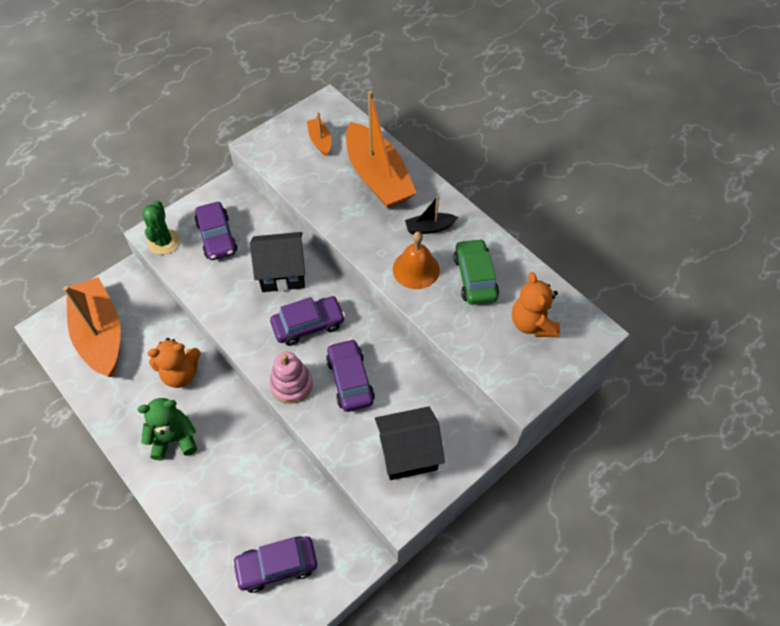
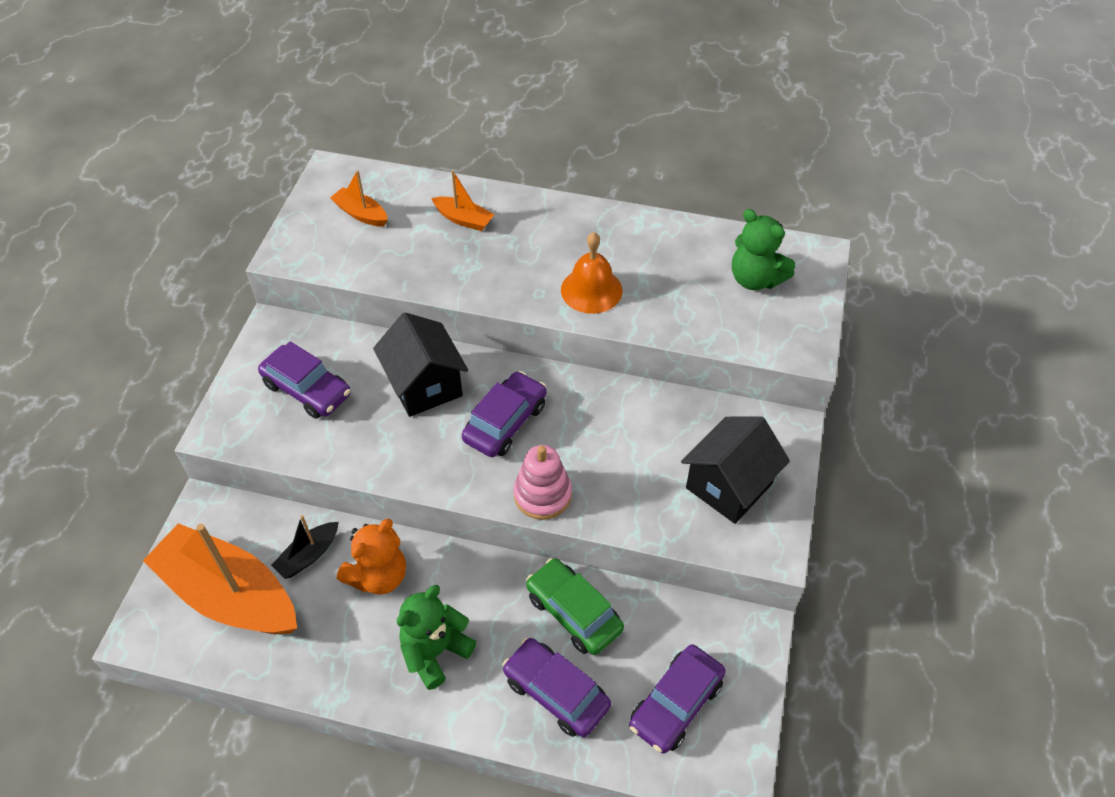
camera: 35 degrees left, 5 degrees down
(163, 242) = (241, 431): green cactus -> none
(282, 273) = (425, 385): black house -> black house turned 75 degrees counterclockwise
(350, 380) = (603, 451): purple car -> purple car (556, 692)
(377, 177) = (463, 219): orange boat -> orange boat, size x0.45
(429, 228) = (568, 242): black boat -> black boat (308, 555)
(475, 278) = (660, 266): green car -> green car (574, 612)
(532, 324) = (755, 279): orange teddy bear -> green teddy bear

